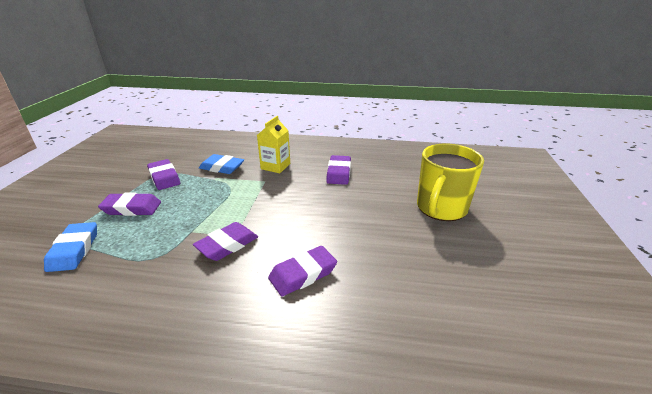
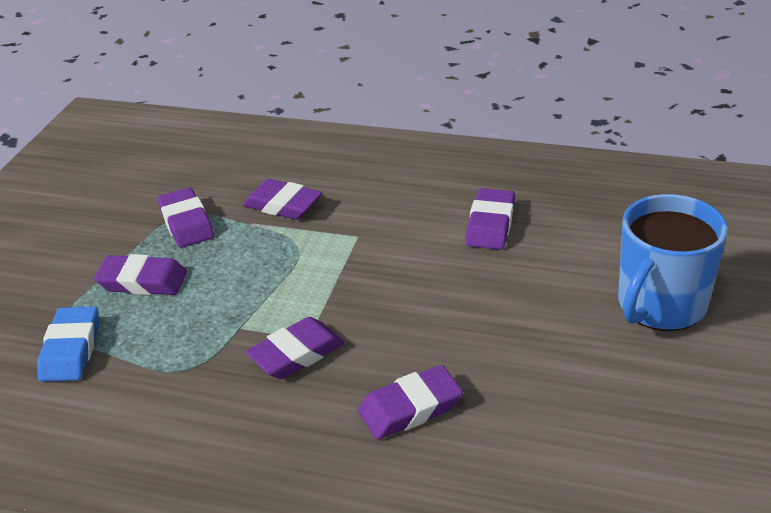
camera: 10 degrees right, 5 degrees up
(222, 167) = (283, 205): blue eraser -> purple eraser
(275, 166) = (377, 206): yellow carton -> none
(441, 208) = (660, 305): yellow mug -> blue mug

